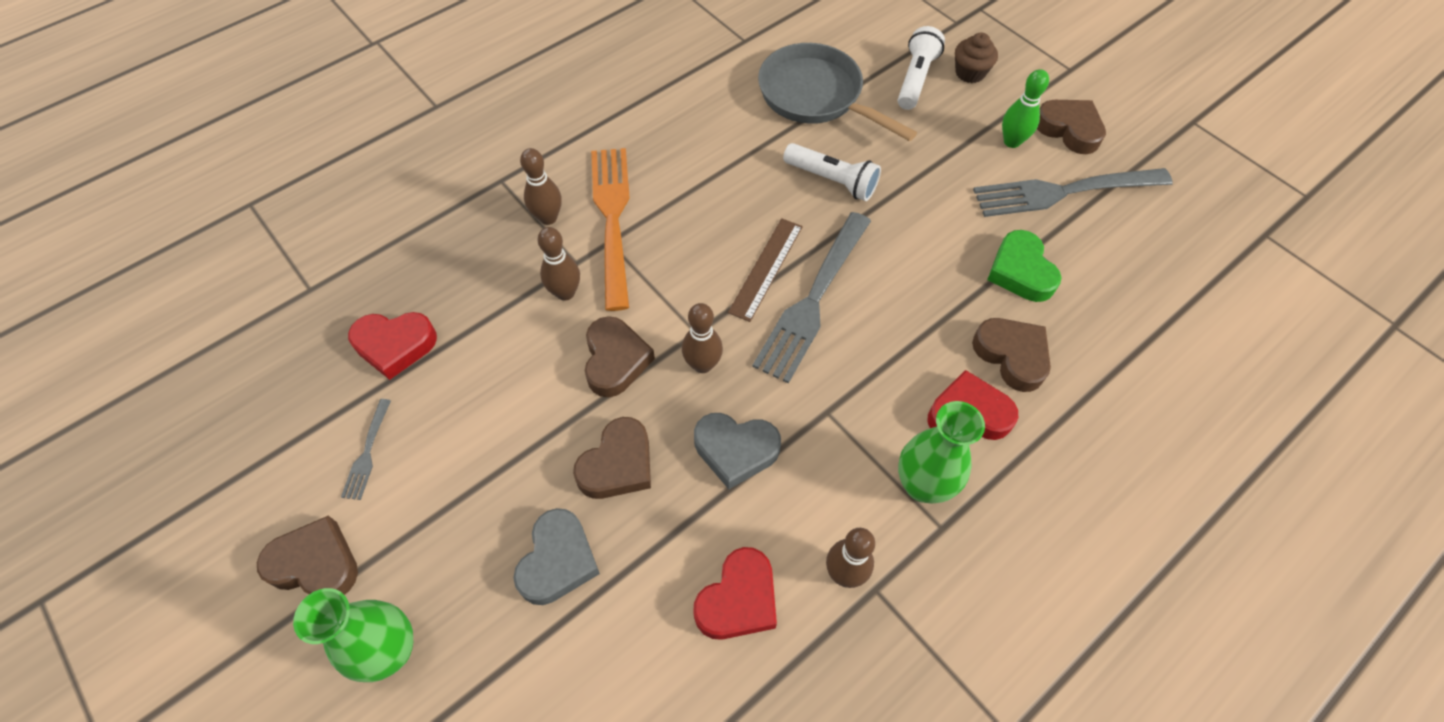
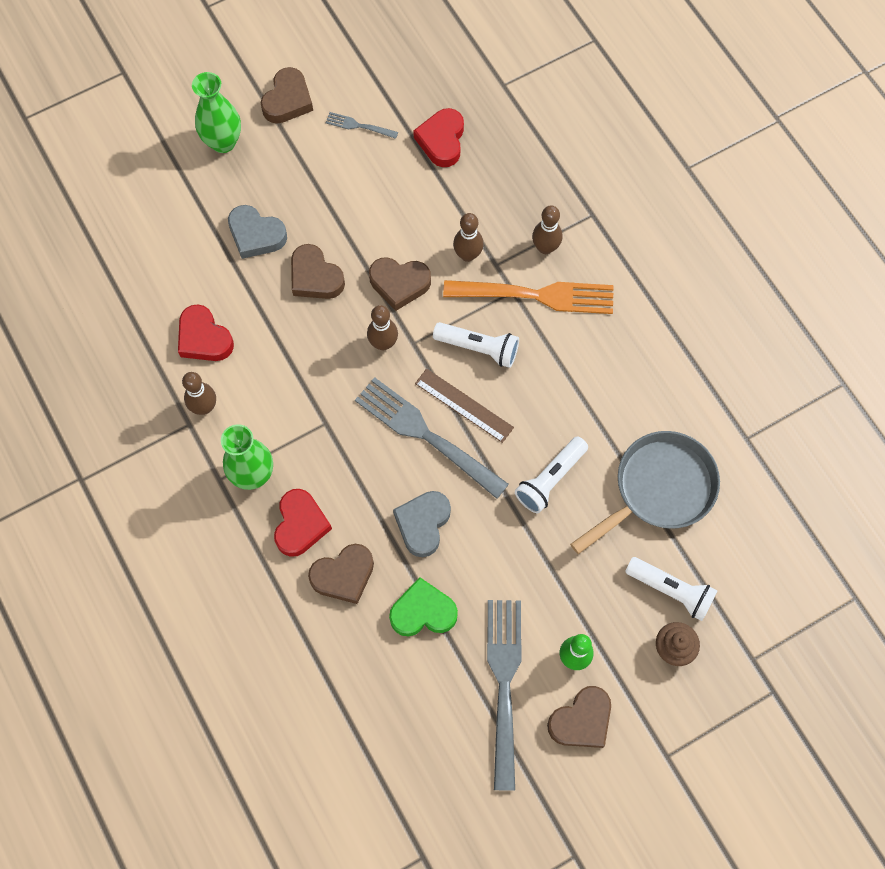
camera: 100 degrees right, 10 degrees up
(690, 264) = (478, 348): none -> white flashlight
(735, 450) = (308, 354): grey heart -> grey heart (423, 524)

